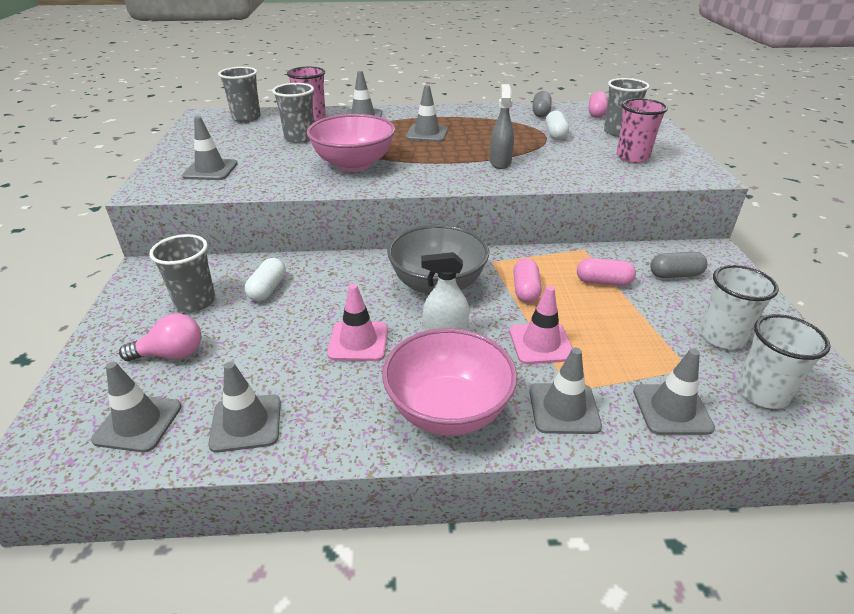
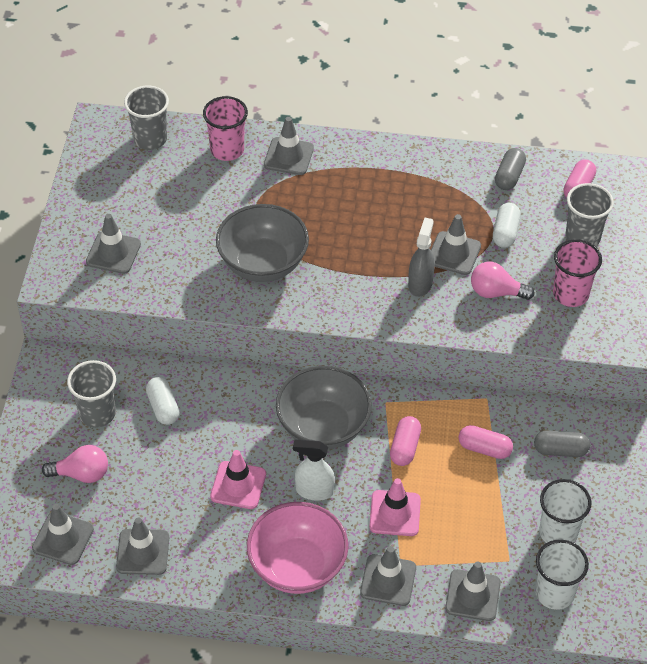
camera: 10 degrees right, 15 degrees up
(268, 289) = (163, 407): white capsule -> white capsule turned 45 degrees counterclockwise
(300, 138) = (210, 197): grey cup -> none
(354, 164) = (263, 264): pink bowl -> grey bowl
(427, 134) = (356, 209): grey traffic cone -> grey traffic cone (454, 253)
(569, 161) = (496, 292): none -> pink light bulb

